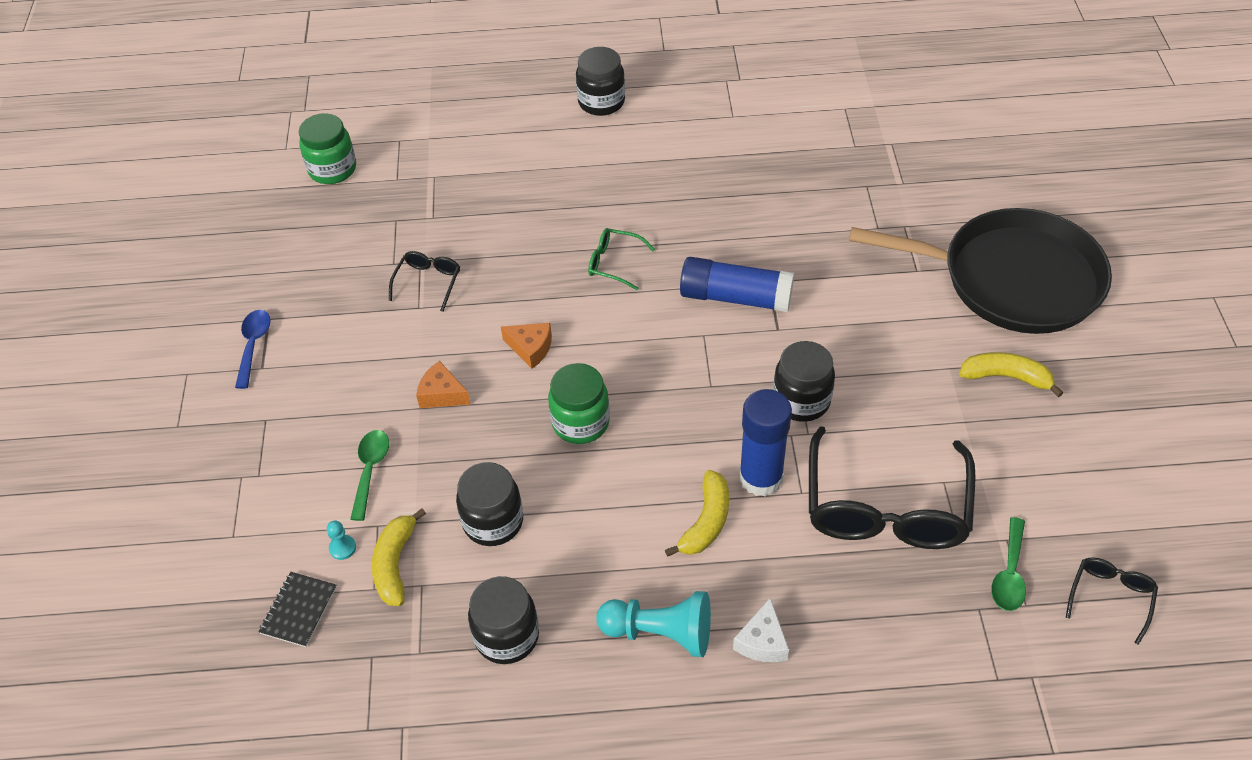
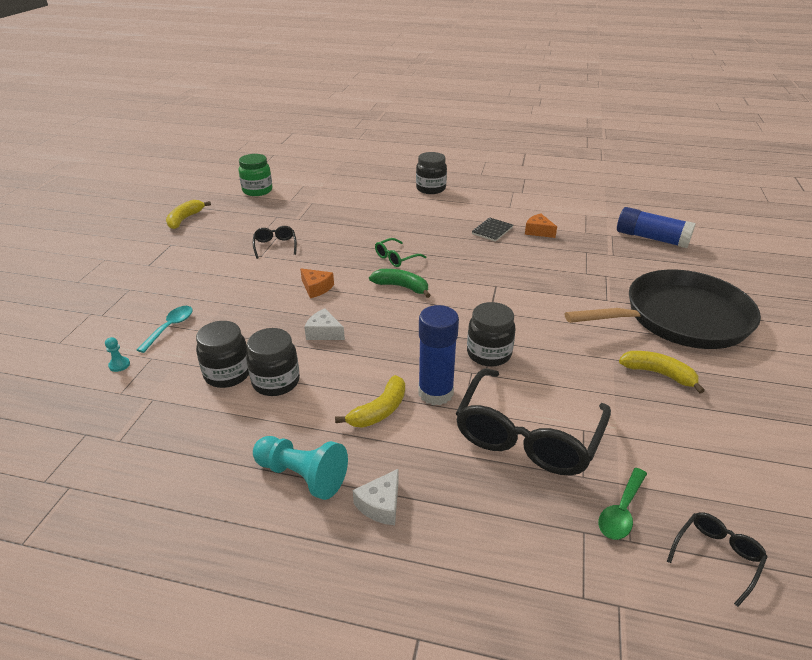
camera: 15 degrees right, 15 degrees down
(253, 345) = (152, 254): blue spoon -> none
(299, 610) = (62, 393): black notebook -> black notebook (492, 231)
(370, 470) = (170, 327): green spoon -> turquoise spoon
(395, 564) = (145, 382): yellow banana -> yellow banana (185, 219)
(428, 282) = (275, 246): black glasses -> black glasses turned 45 degrees counterclockwise
(442, 394) = (244, 299): orange cheese -> orange cheese (538, 231)
(507, 636) = (187, 447): black jar -> black jar (276, 382)
(580, 423) = (324, 332): green jar -> white cheese
(614, 263) = (396, 258): green glasses -> green glasses turned 75 degrees counterclockwise
(645, 316) = (401, 287): none -> green banana
(735, 297) = (468, 289): blue glue stick -> blue glue stick (651, 238)
(1012, 279) = (680, 318): black pan -> black pan turned 45 degrees counterclockwise

